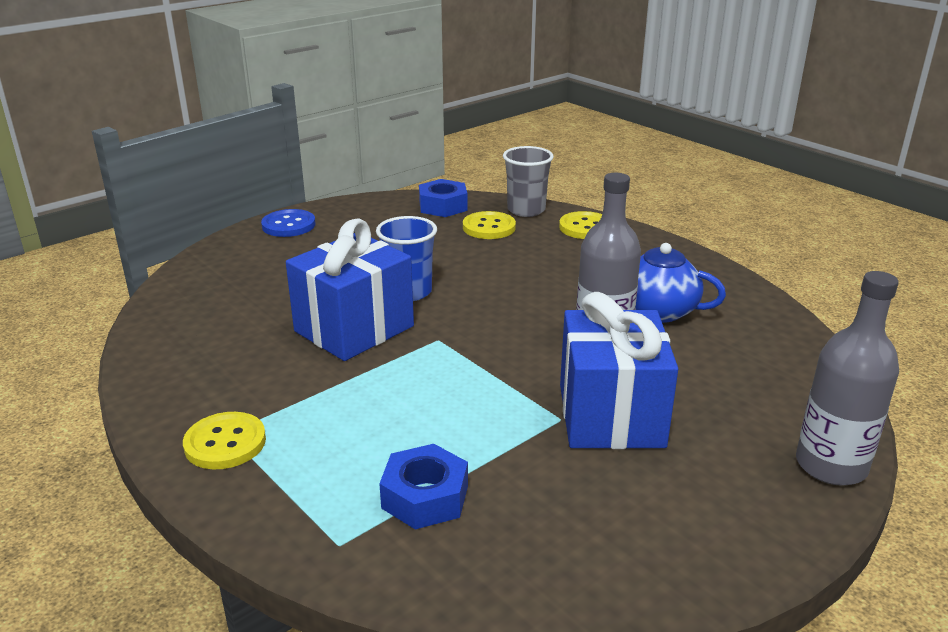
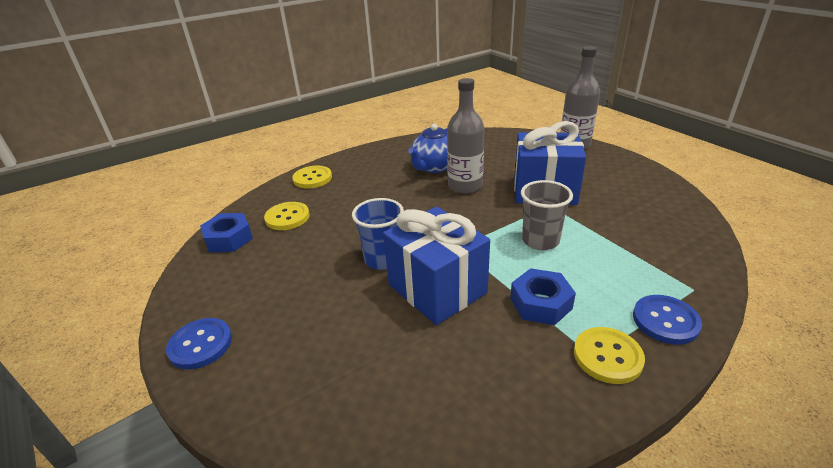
camera: 80 degrees left, 5 degrees up
(276, 501) = (665, 321): none -> blue button
(425, 497) = (636, 255): blue nut -> blue nut (540, 303)
(526, 210) = (267, 199): grey cup -> grey cup (540, 241)

